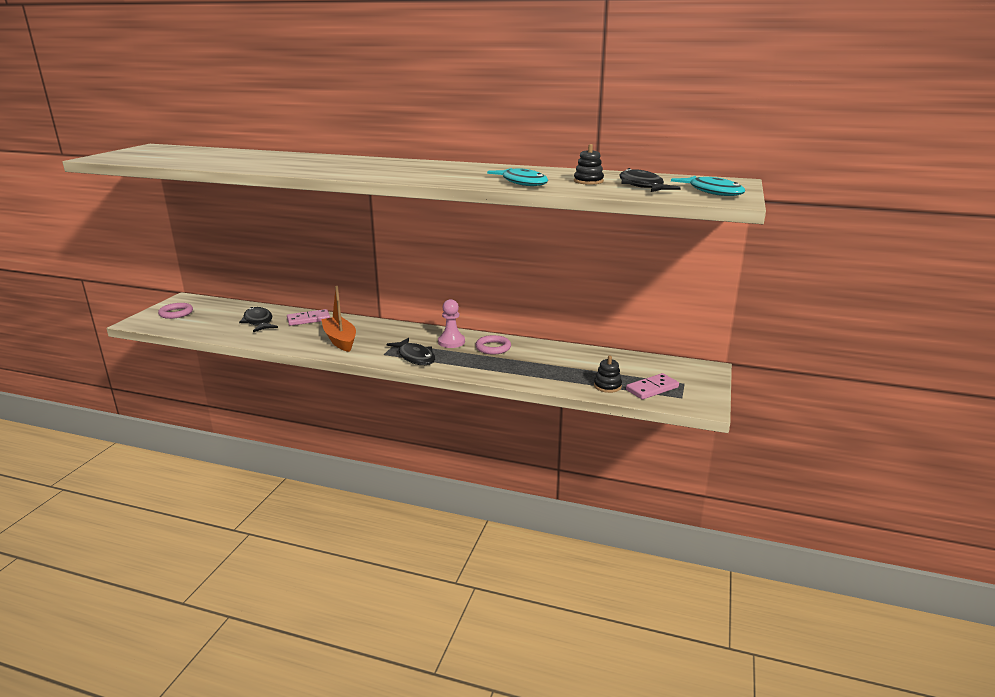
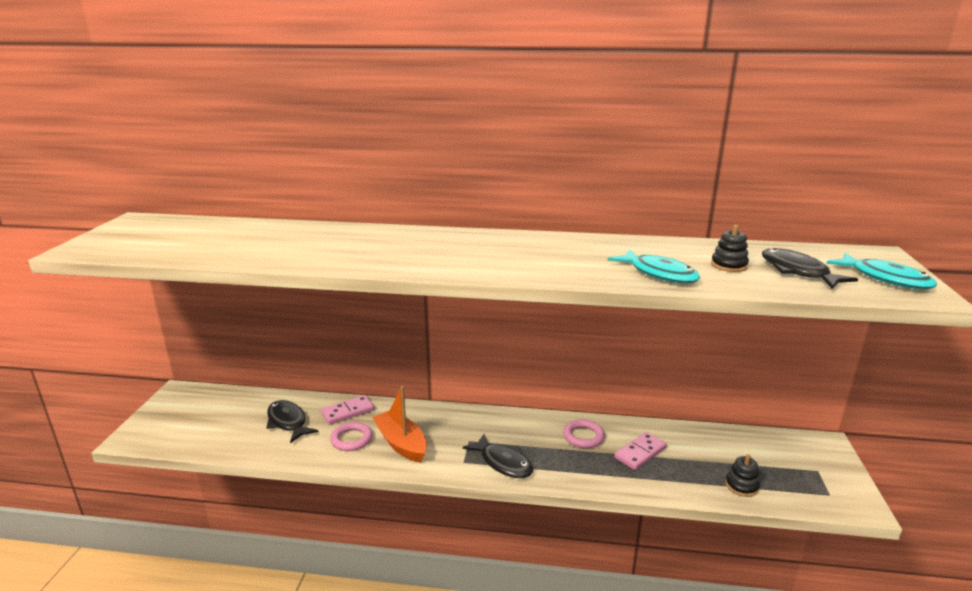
camera: 10 degrees left, 0 degrees up
(176, 313) = (177, 417): pink ring -> pink ring (351, 439)
(451, 342) = (532, 432): pink pawn -> none
(652, 389) = (790, 484): pink domino -> pink domino (640, 453)

